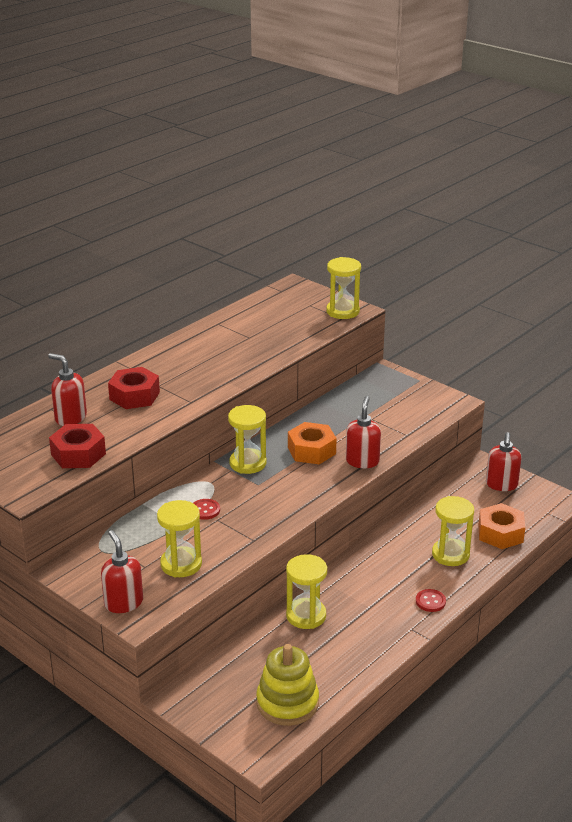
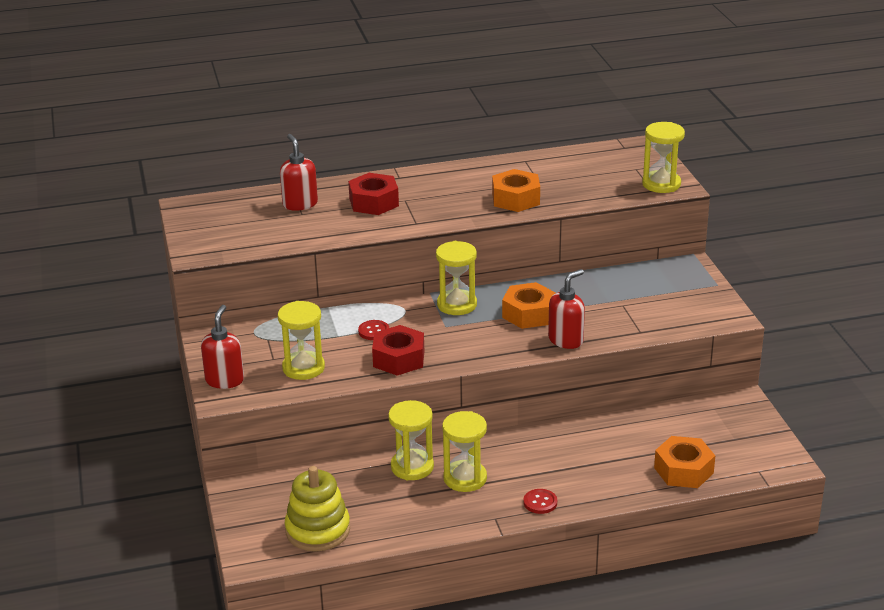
camera: 35 degrees right, 0 degrees up
(78, 454) = (271, 236): red nut -> red nut (399, 359)
(248, 356) = (516, 199): none -> orange nut
(450, 554) = (609, 469): yellow hourglass -> yellow hourglass (465, 478)
(501, 485) = (739, 426): red soap dispenser -> none

